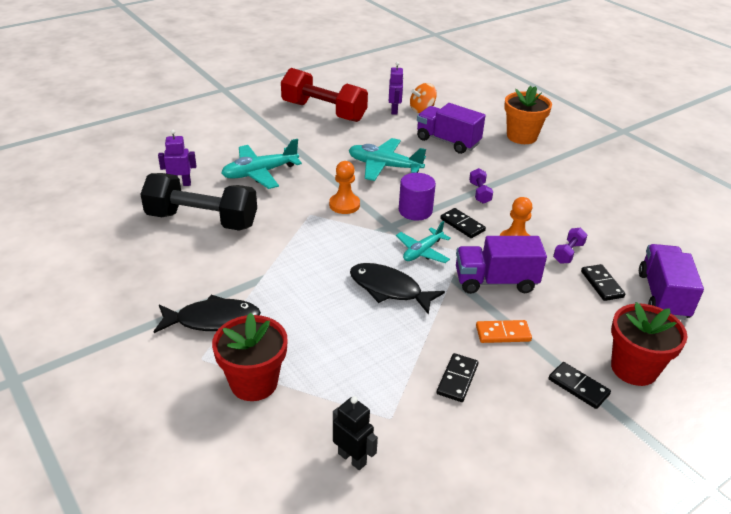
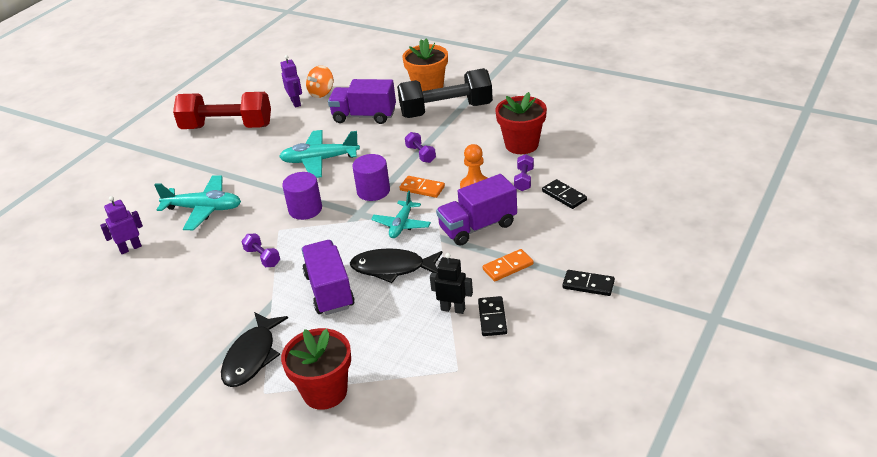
camera: 20 degrees left, 0 degrees up
(202, 220) = (177, 274): black dumbbell -> black dumbbell (446, 110)
(213, 320) = (252, 357): black fish -> black fish turned 135 degrees clockwise
(260, 173) = (204, 209): turquoise plane -> turquoise plane turned 120 degrees counterclockwise
(280, 233) = (262, 257): none -> purple dumbbell
(344, 205) = (305, 209): orange pawn -> purple cylinder
(352, 458) = (445, 413): black robot -> black robot (453, 309)
(462, 225) = (422, 188): black domino -> orange domino
(634, 368) = (622, 253): red flower pot -> red flower pot (521, 145)
(662, 295) = (615, 187): purple truck -> purple truck (329, 291)

